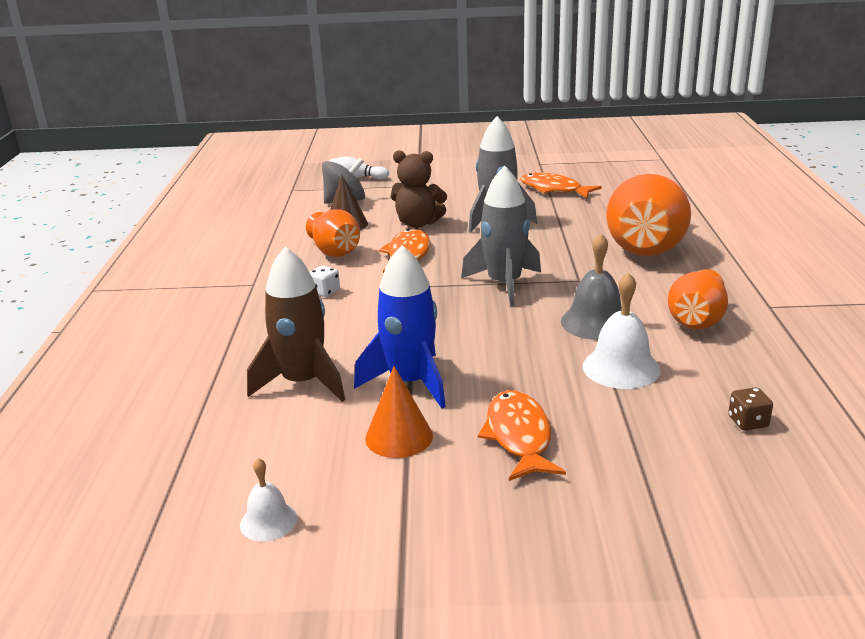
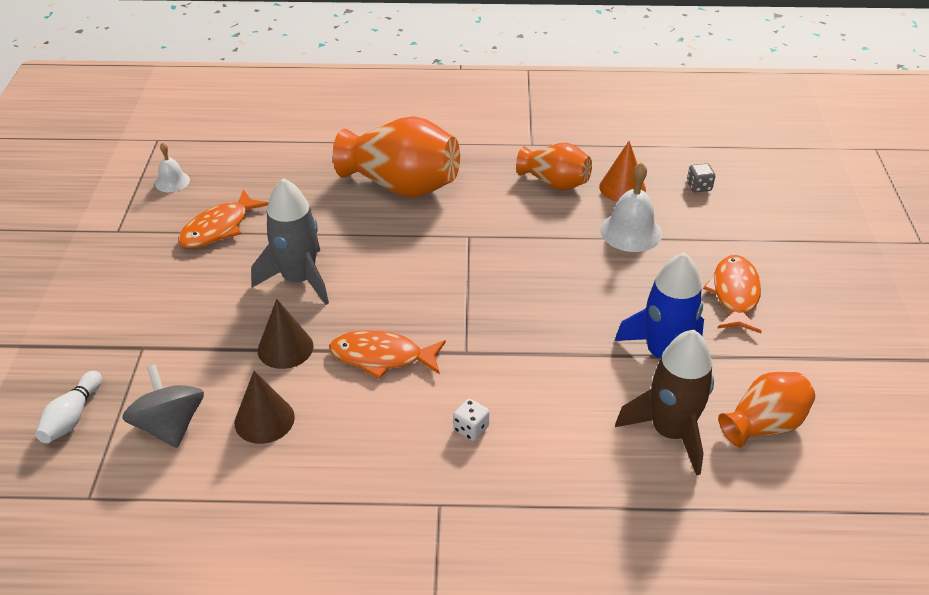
camera: 90 degrees left, 15 degrees up
(268, 521) = (872, 436): white bell -> white bell (172, 182)
(335, 252) = (355, 426): orange vase -> orange vase (763, 425)
(399, 437) = (747, 362): orange cone -> orange cone (622, 188)
(418, 223) = (285, 348): brown teddy bear -> brown cone
(504, 284) = (471, 285): grey rocket -> none
(519, 436) = (734, 294): orange fish -> orange fish turned 105 degrees clockwise
(595, 322) = (554, 235): grey bell -> none
(748, 422) = (699, 187): brown dice -> grey dice

